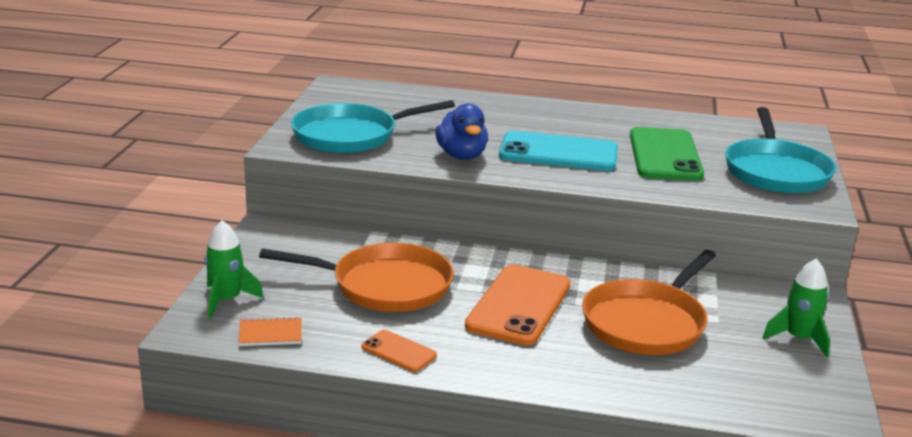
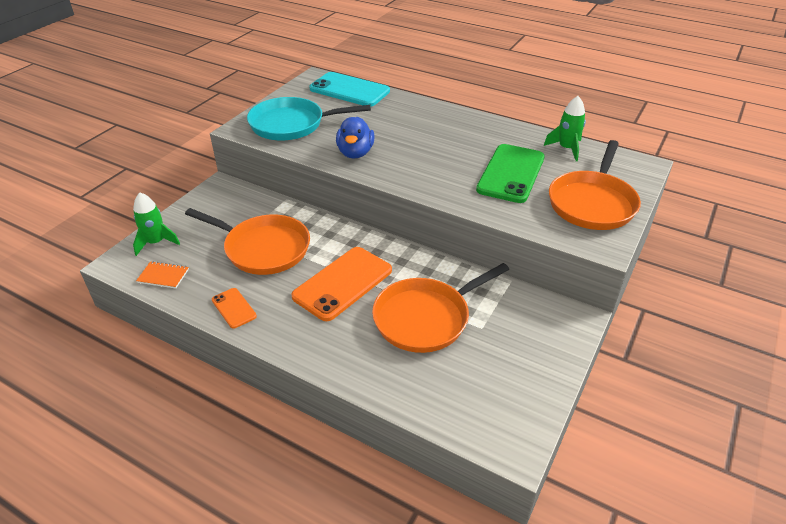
camera: 20 degrees right, 15 degrees up
(558, 153) = (429, 160): turquoise phone -> turquoise phone (349, 90)
(776, 171) = (592, 203): turquoise pan -> orange pan
(798, 339) = (536, 358): green rocket -> green rocket (566, 148)

